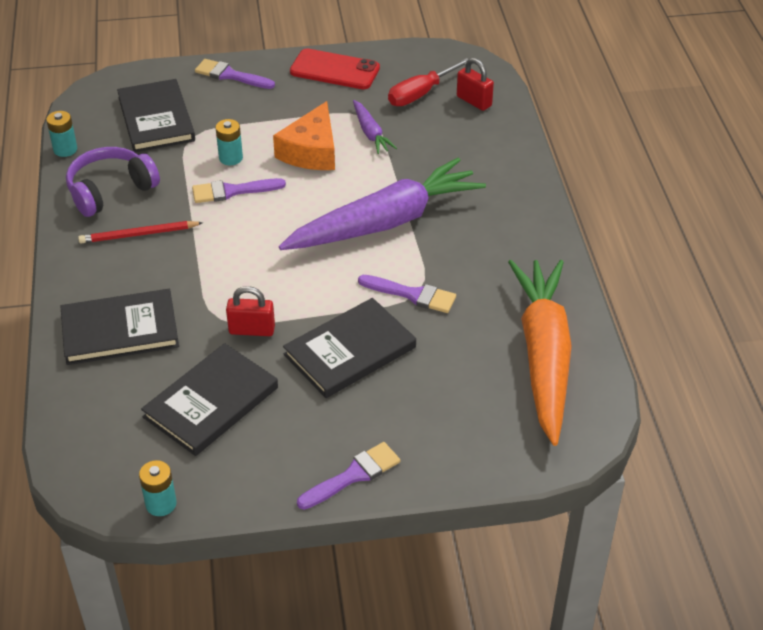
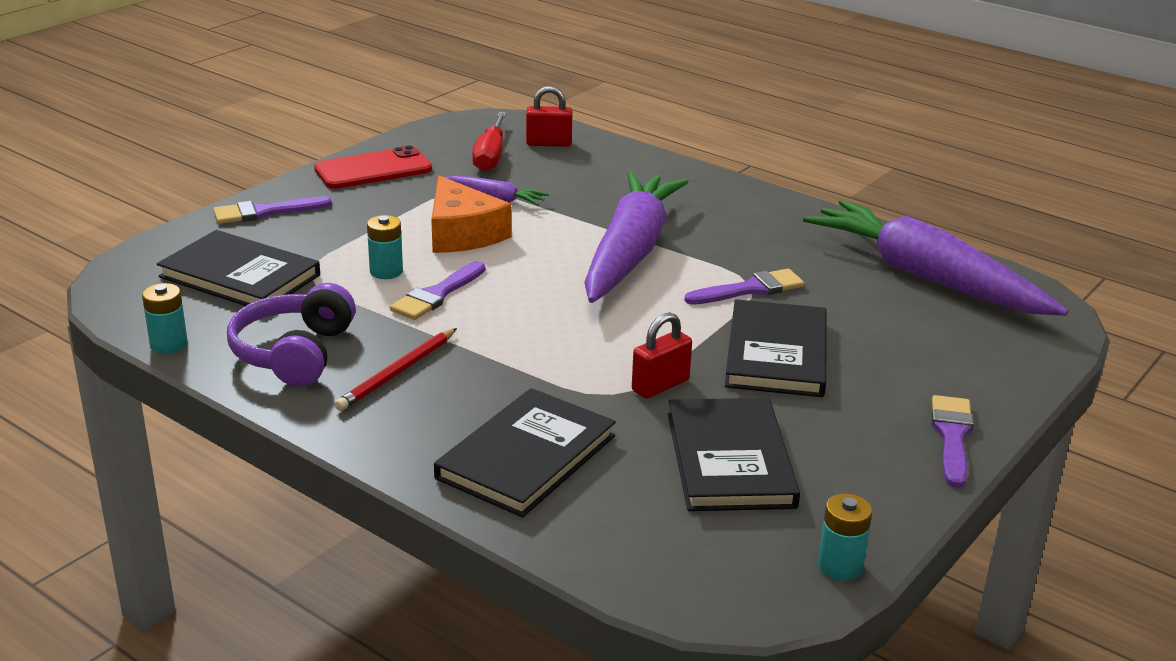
camera: 45 degrees left, 15 degrees down
(543, 355) = (925, 277): orange carrot -> purple carrot

